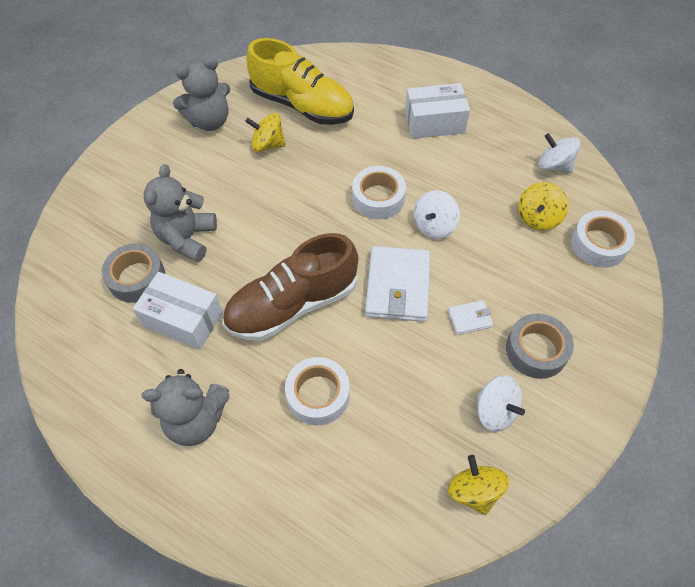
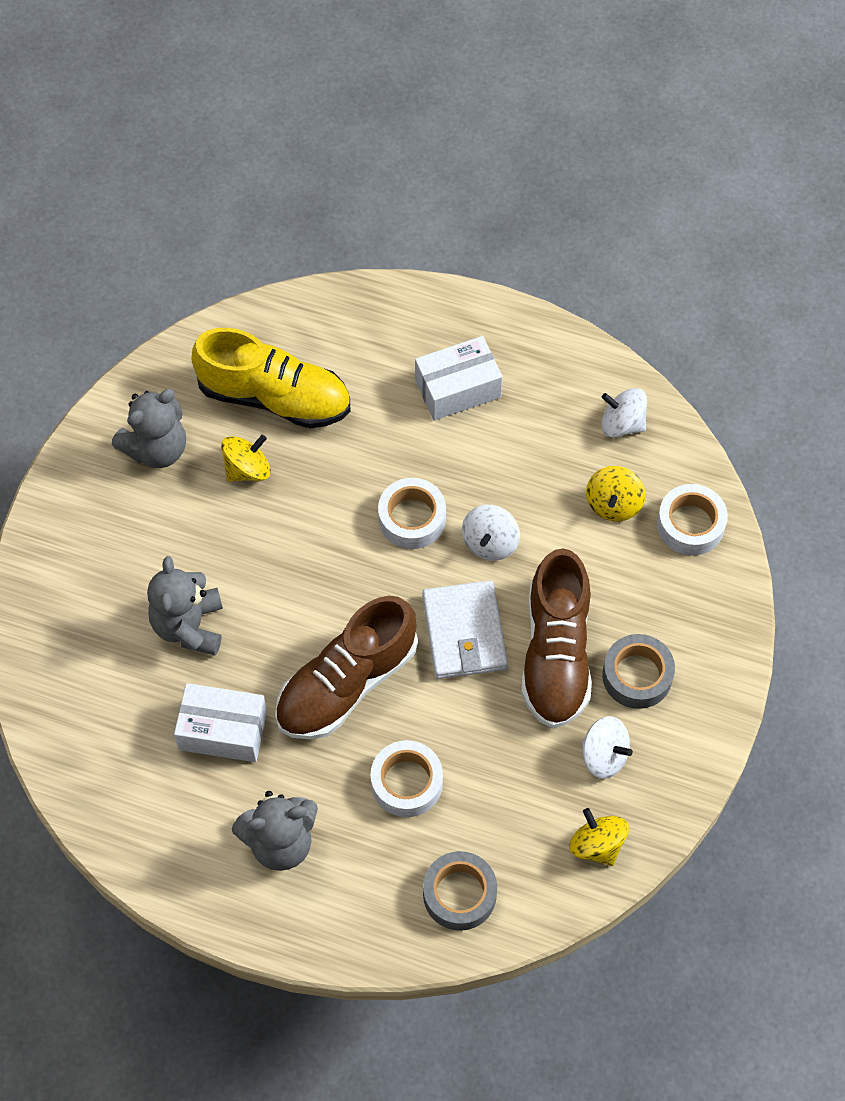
camera: 15 degrees left, 5 degrees up
(137, 278) = (147, 692): grey tape -> grey tape (459, 894)
(268, 145) = (247, 469): yellow spinning top -> yellow spinning top turned 150 degrees clockwise
(469, 318) = (556, 654): white wallet -> brown shoe

